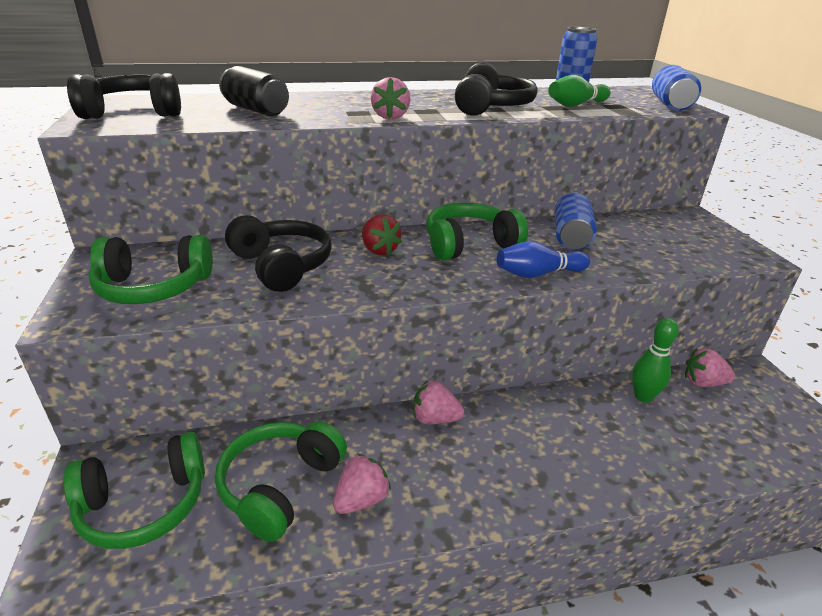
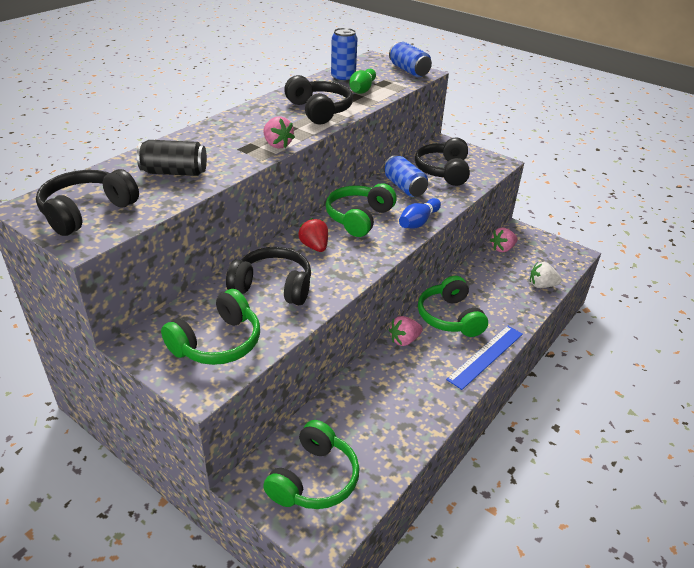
camera: 40 degrees left, 5 degrees up
(280, 486) = (372, 422): green headphones -> green headphones (450, 317)
(361, 500) = (419, 402): pink strawberry -> none
(379, 250) = (314, 247): red strawberry -> red strawberry turned 135 degrees counterclockwise
(520, 500) = (486, 356): none -> blue ruler
(643, 396) = (484, 271): green bowling pin -> none
(650, 239) = (443, 171): none -> black headphones
(722, 458) = (542, 285): none -> white strawberry

